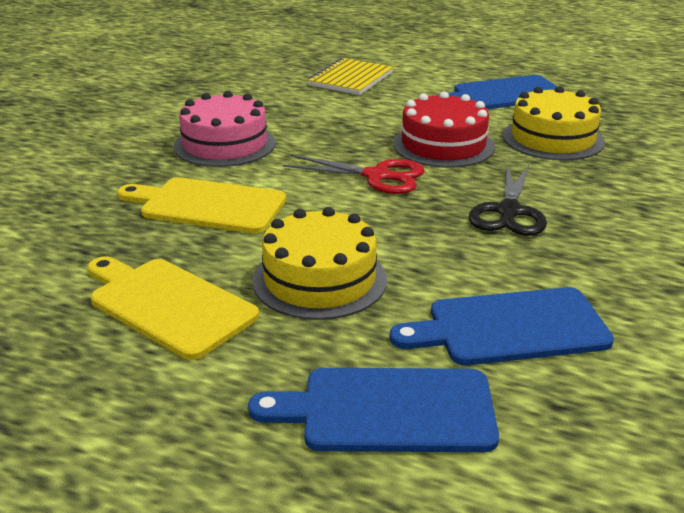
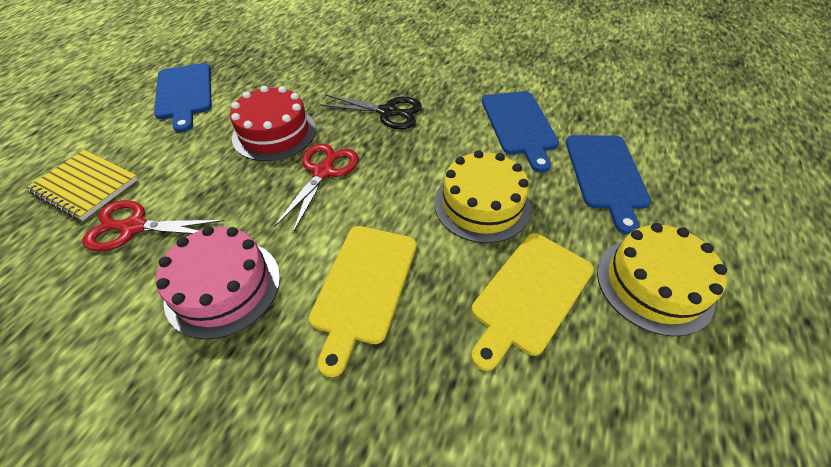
camera: 90 degrees left, 20 degrees up
(299, 103) = (134, 227): none -> red scissors
(553, 138) = (280, 81): yellow cake -> yellow cake (654, 284)

